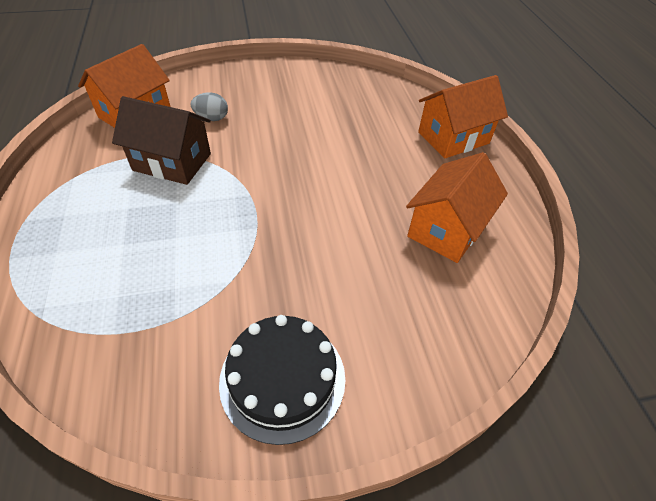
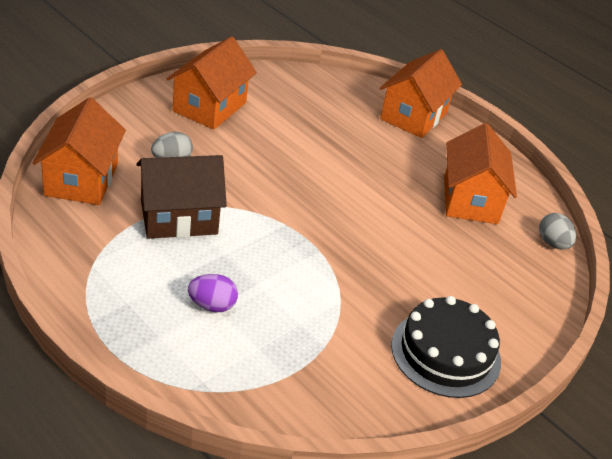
camera: 35 degrees left, 10 degrees down
(121, 242) = (212, 305): none -> purple egg
(281, 87) = (209, 107): none -> orange house
(505, 305) = (552, 243): none -> grey egg

